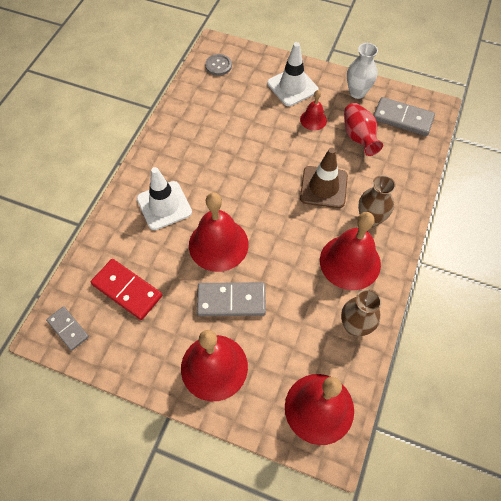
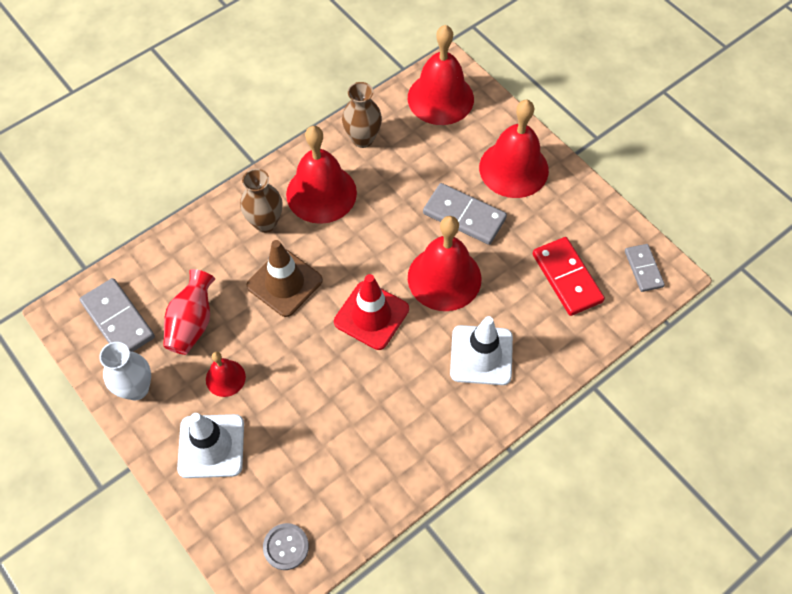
camera: 150 degrees left, 0 degrees up
(252, 195) = (371, 315): none -> red traffic cone

